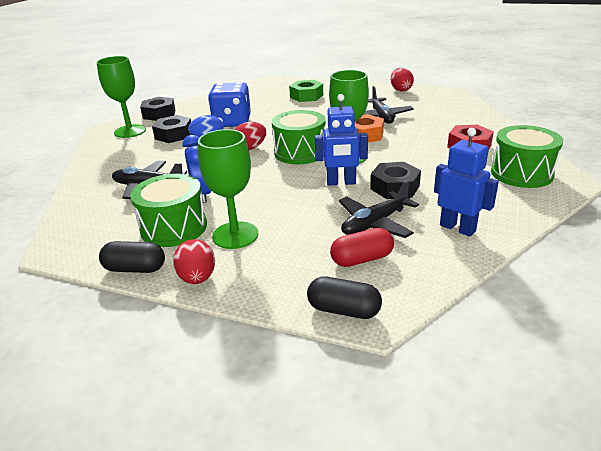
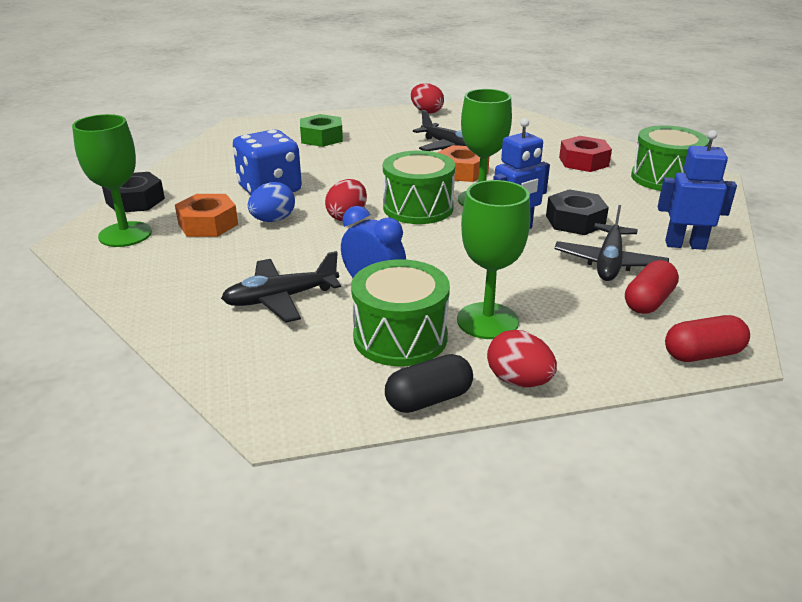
camera: 35 degrees left, 0 degrees up
(174, 135) = (208, 224): black nut -> orange nut
(344, 310) = (702, 354): black capsule -> red capsule

